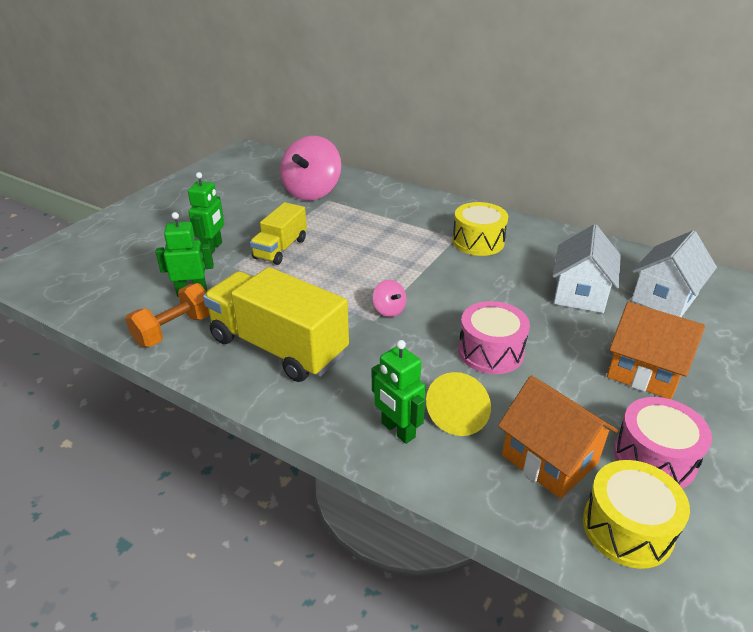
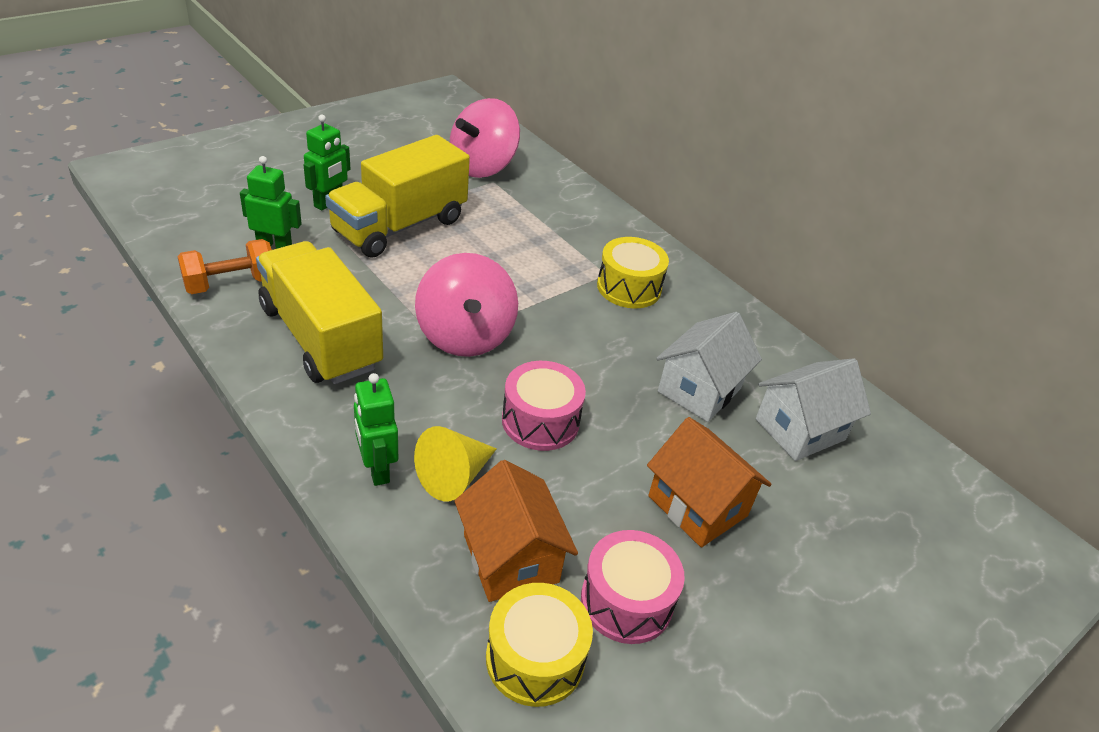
camera: 15 degrees right, 5 degrees up
(280, 249) = (399, 226): yellow truck -> yellow truck, size x1.73
(389, 310) = (465, 336): pink spinning top -> pink spinning top, size x2.29

